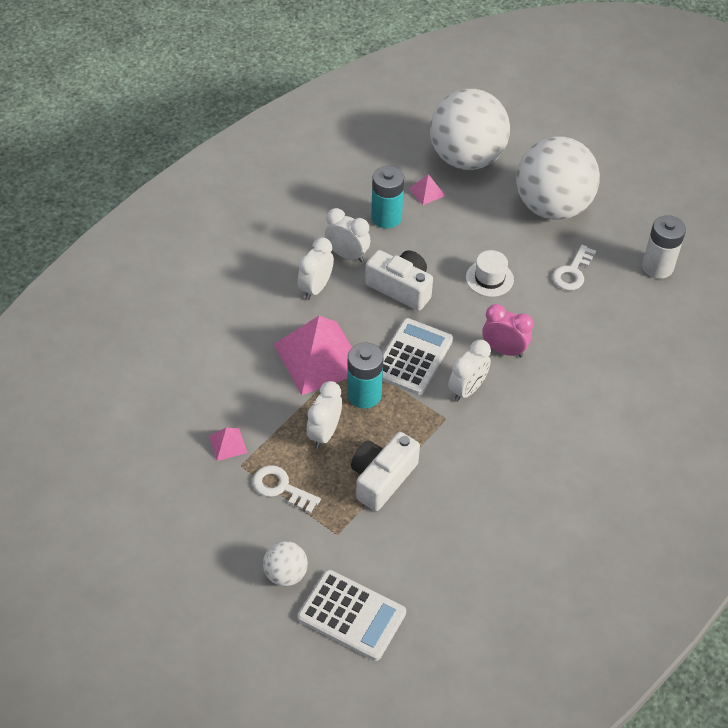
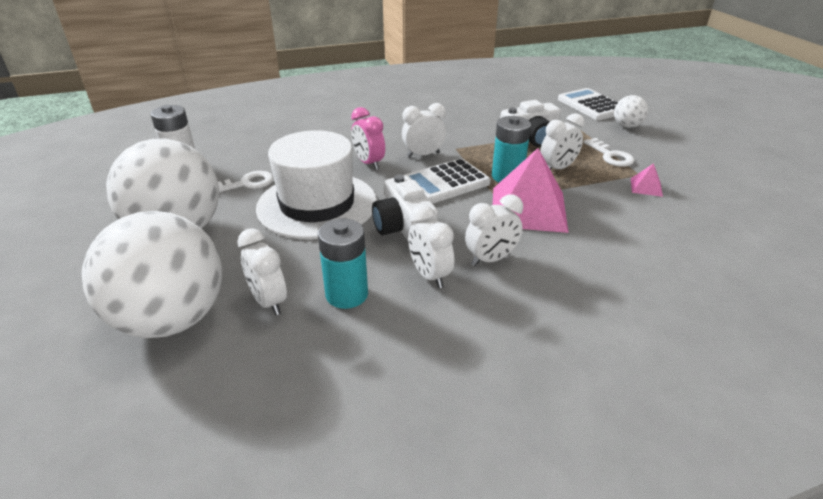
camera: 145 degrees left, 15 degrees down
(426, 192) = (269, 301): pink pyramid -> white clock
(489, 278) = (317, 204): white hat -> white hat, size x2.32

